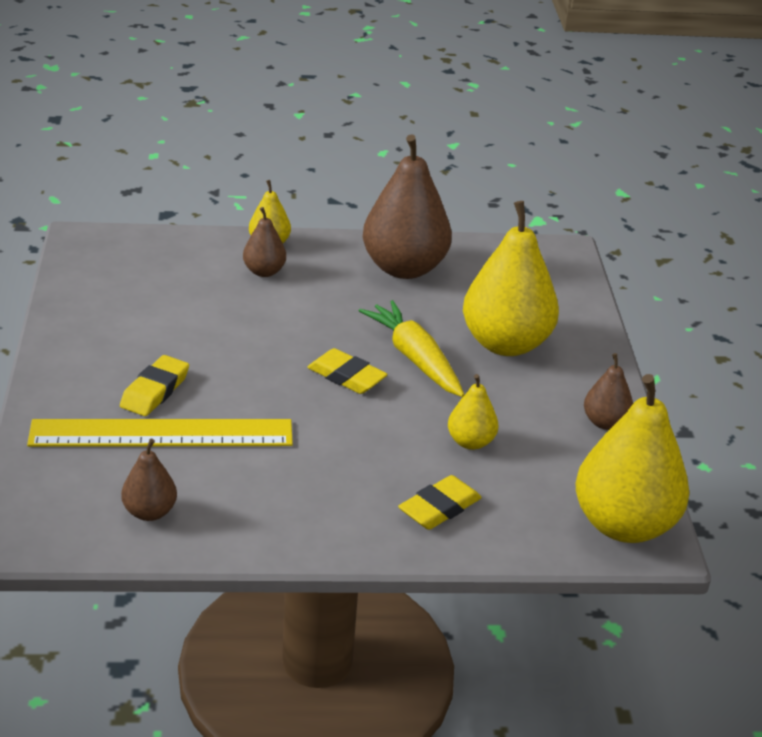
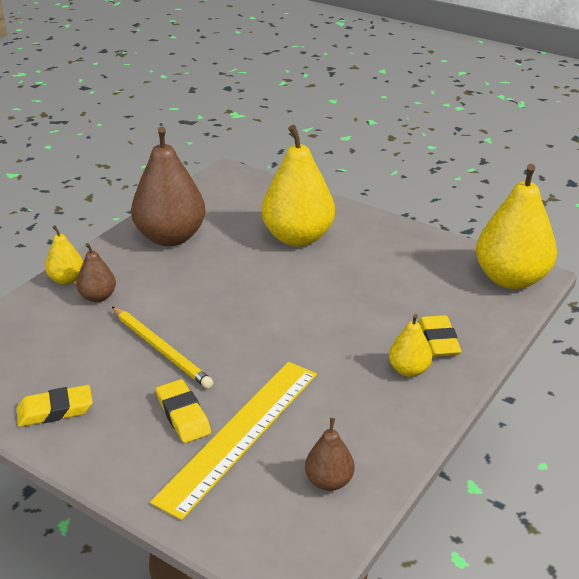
camera: 50 degrees left, 0 degrees up
(230, 339) = (161, 349): none -> yellow pencil
(346, 376) = (264, 316): yellow eraser -> yellow eraser (55, 410)
(414, 358) = (274, 279): yellow carrot -> none
(470, 442) = (384, 297): yellow pear -> yellow pear (409, 370)
(605, 422) = (411, 240): brown pear -> none

